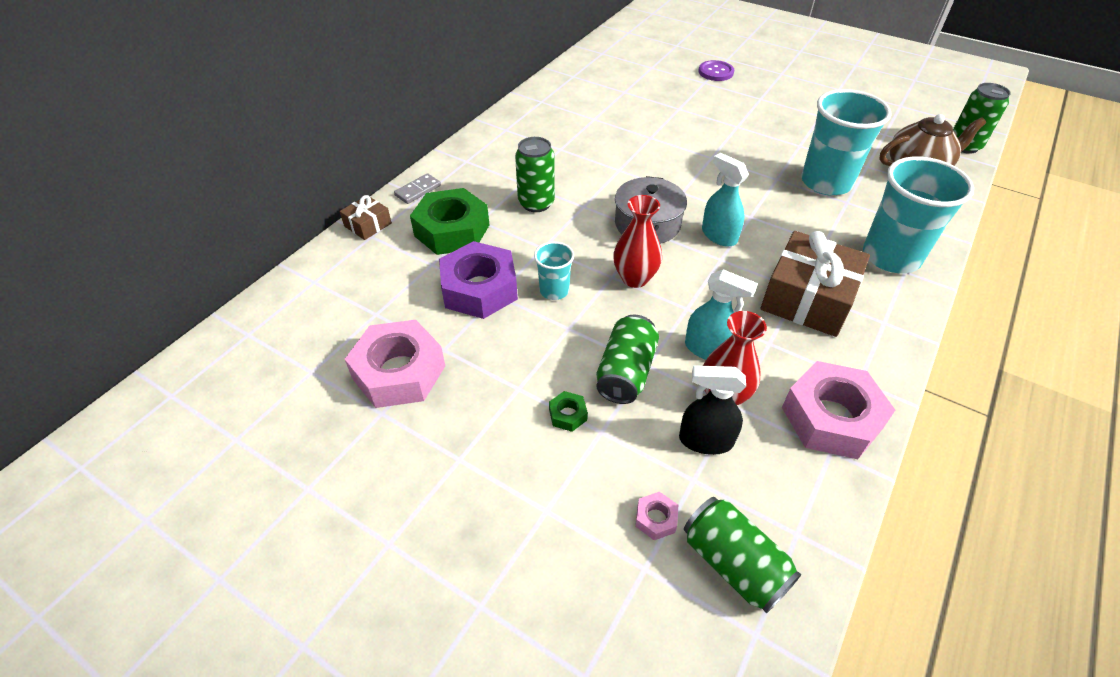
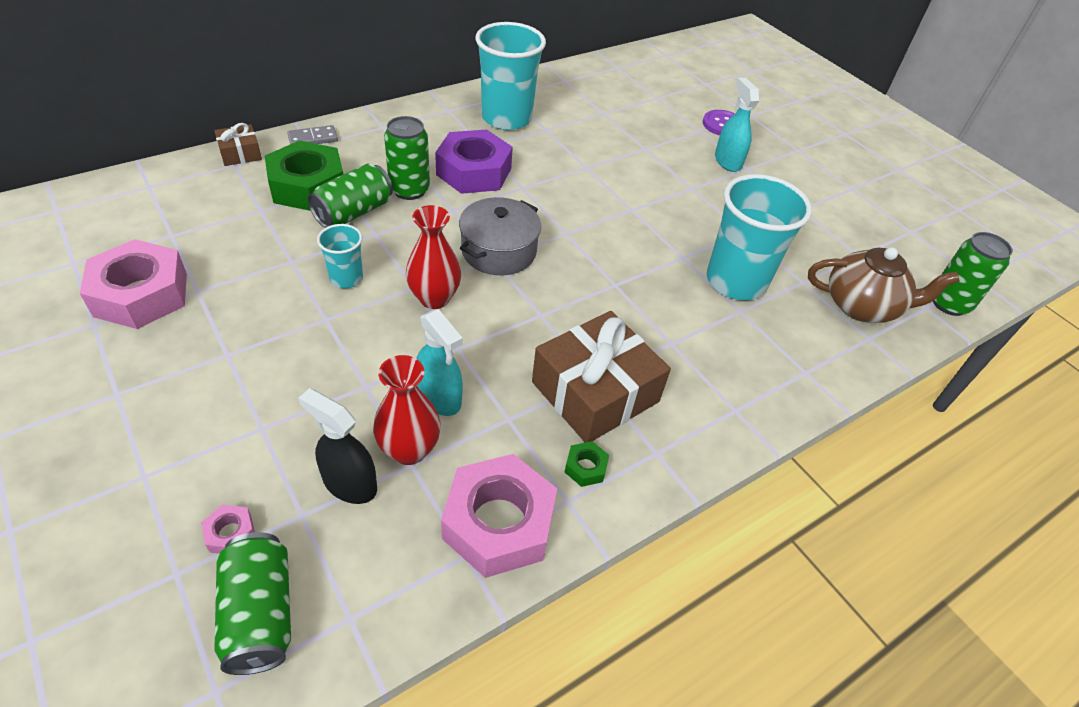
camera: 20 degrees right, 0 degrees up
(479, 289) = (280, 249): purple nut -> purple nut (474, 171)
(568, 415) = (246, 398): green nut -> green nut (585, 467)
(626, 372) = (338, 383): green can -> green can (354, 212)
(719, 235) = (561, 290): turquoise spray bottle -> turquoise spray bottle (727, 161)
(891, 257) = (734, 388): turquoise cup -> turquoise cup (506, 118)

